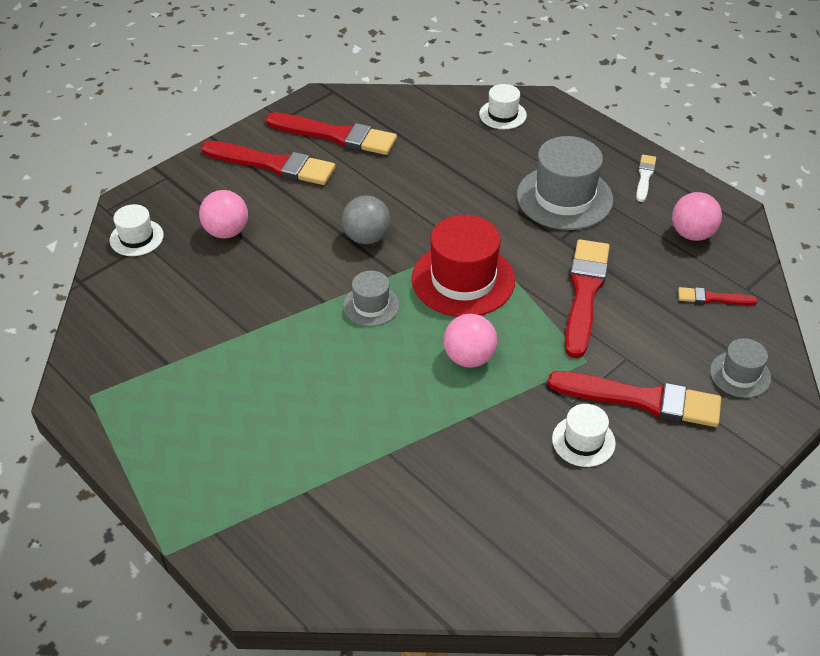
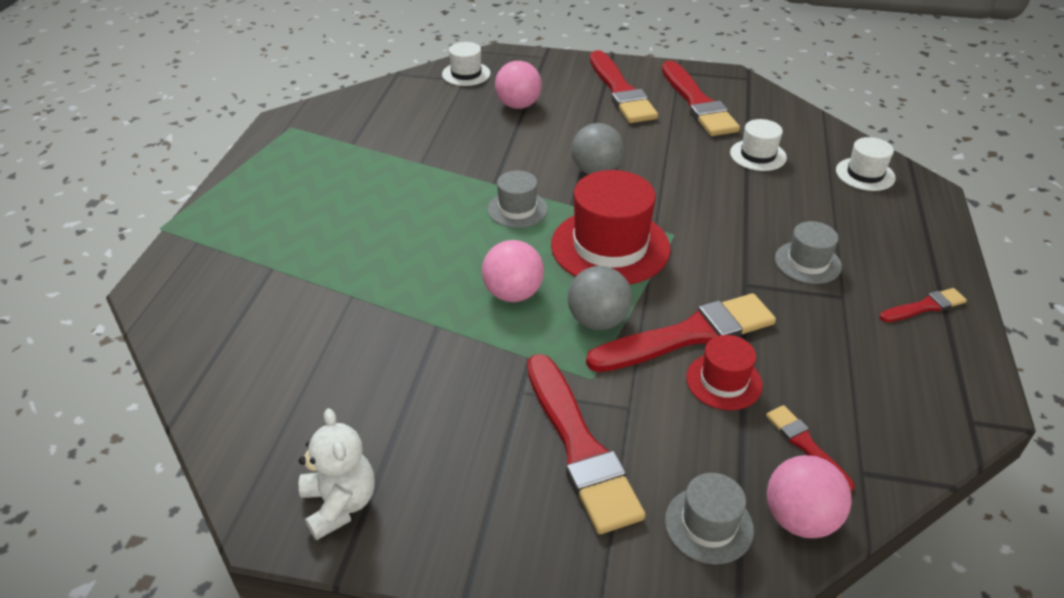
camera: 55 degrees right, 5 degrees down
(535, 328) = (598, 321): none -> grey ball
(564, 198) = (807, 262): grey hat -> grey hat, size x0.54
(583, 441) = (477, 423): white hat -> white hat (758, 155)
(604, 548) = (340, 504): none -> white teddy bear
(637, 301) = (723, 381): none -> red hat
(644, 177) = (924, 306): white brush -> red brush
(692, 234) = (888, 383): pink ball -> pink ball (799, 519)

